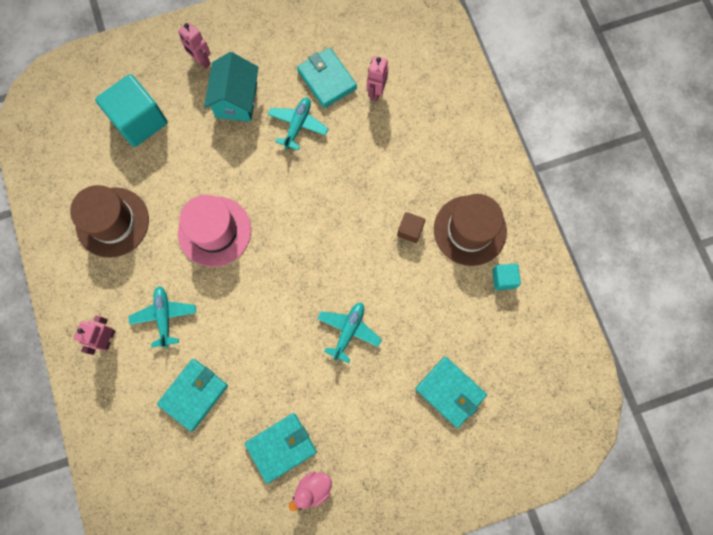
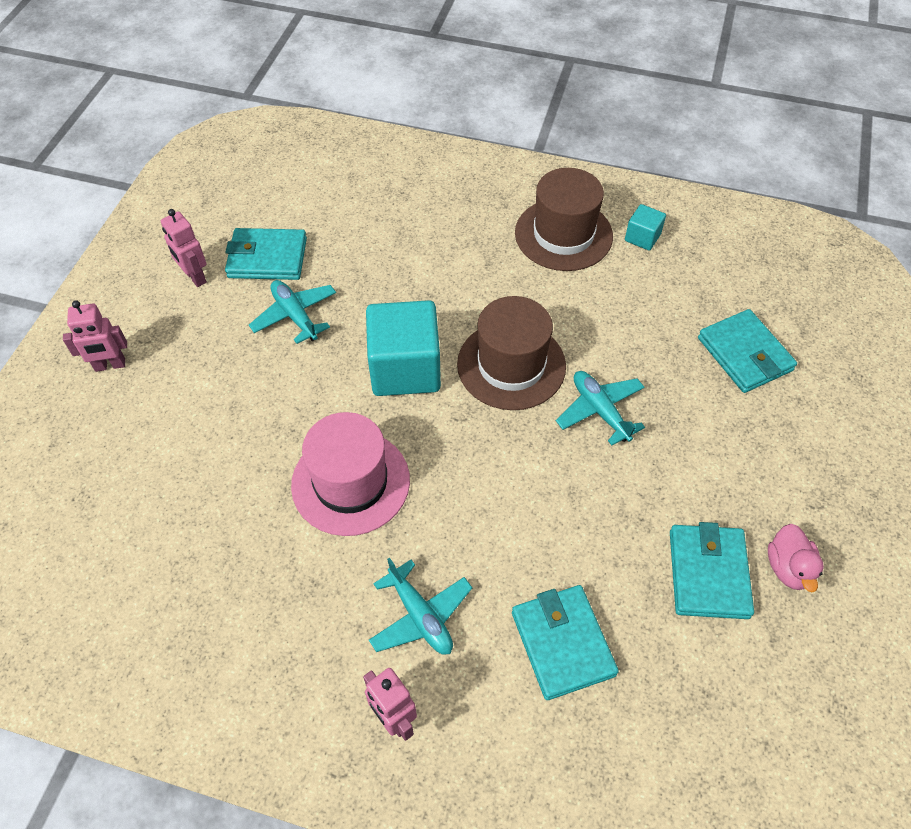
camera: 55 degrees left, 20 degrees down
(112, 222) = (224, 604): brown hat -> brown hat (511, 365)
(139, 121) = (114, 483): turquoise cube -> turquoise cube (405, 368)
(164, 316) = (420, 616): turquoise plane -> turquoise plane turned 150 degrees counterclockwise
(236, 100) = (200, 358): turquoise house -> none
(376, 92) = (327, 224): pink robot -> pink robot (195, 277)
(410, 230) = (520, 284): brown cube -> none
(450, 392) = (745, 354): turquoise wallet -> turquoise wallet turned 75 degrees clockwise

